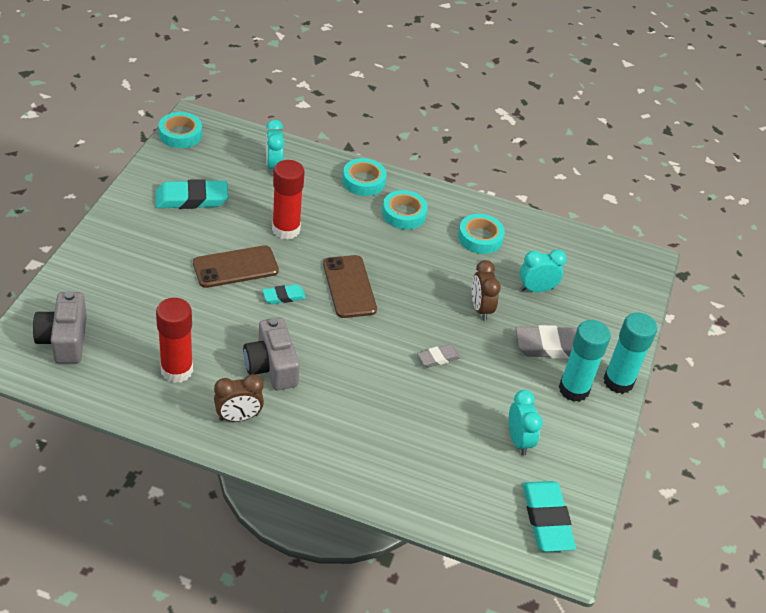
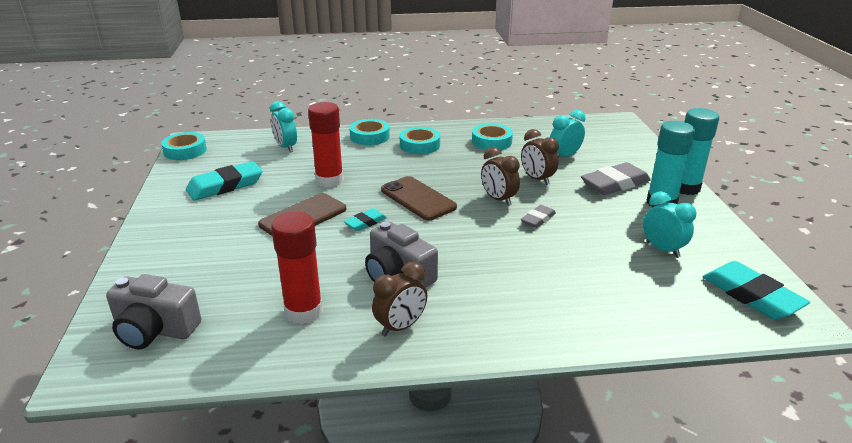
camera: 20 degrees left, 15 degrees down
(64, 339) = (155, 330): grey camera -> grey camera turned 45 degrees counterclockwise
(422, 319) = (498, 199): none -> brown clock

